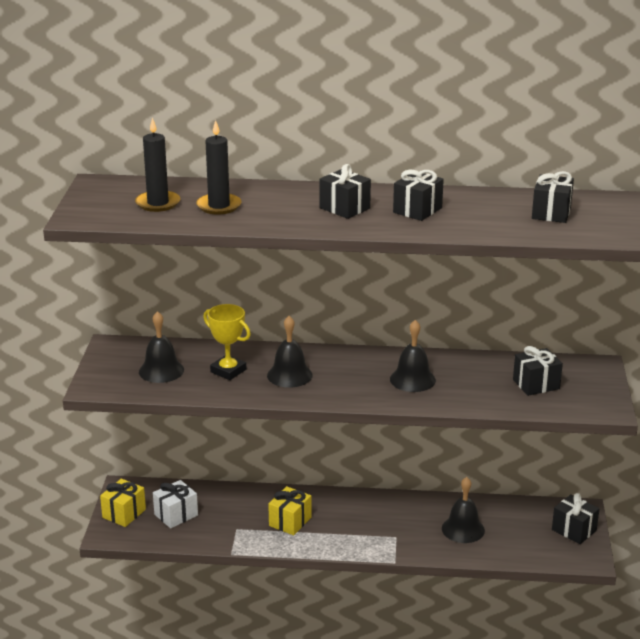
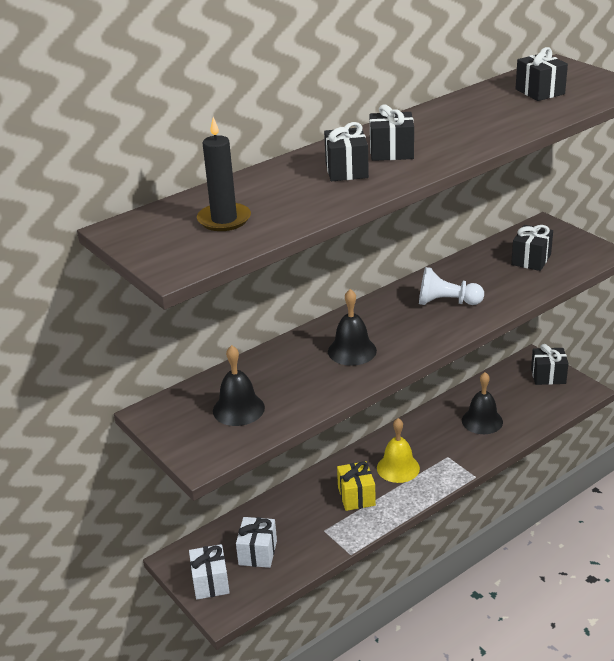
camera: 40 degrees left, 5 degrees up
(124, 513) = (210, 582): yellow gift -> white gift
(219, 206) = (285, 197): black candle -> none
(228, 371) = (297, 376): yellow trophy -> none
(347, 522) = (398, 468): none -> yellow bell
(412, 379) = (446, 302): black bell -> white pawn
(417, 210) = (448, 129): black gift -> black gift (346, 170)

